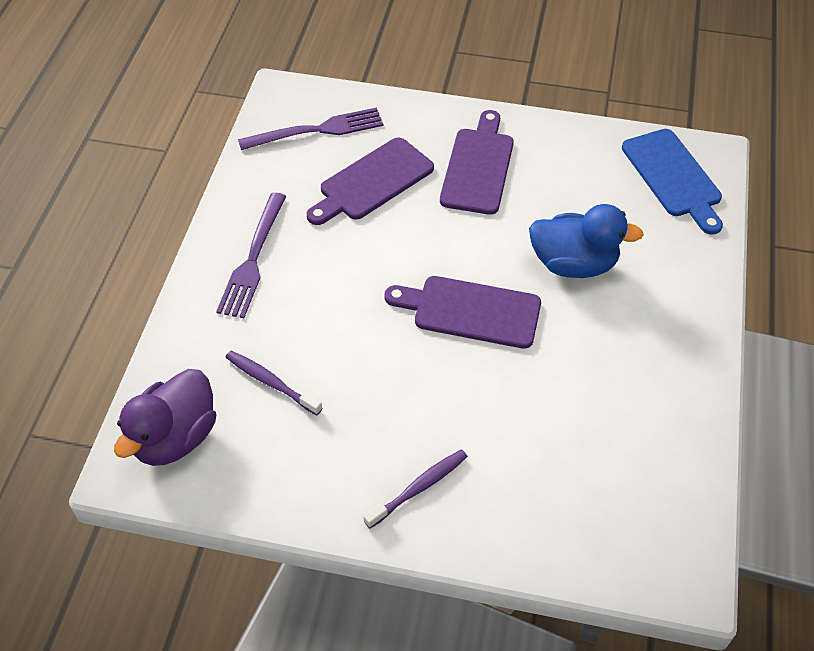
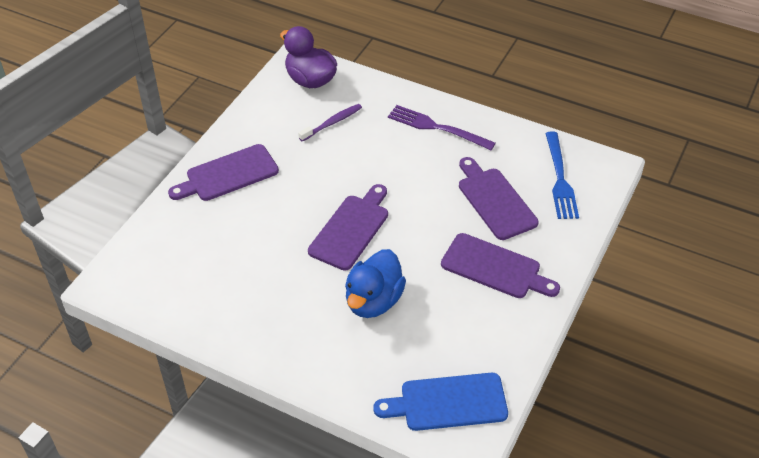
camera: 105 degrees right, 5 degrees down
(317, 130) = (560, 179): purple fork -> blue fork
(418, 488) = (228, 174): purple toothbrush -> purple cutting board

